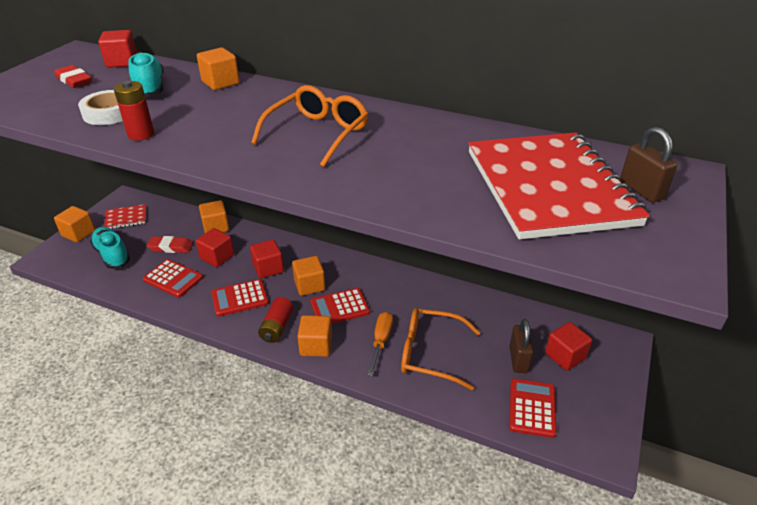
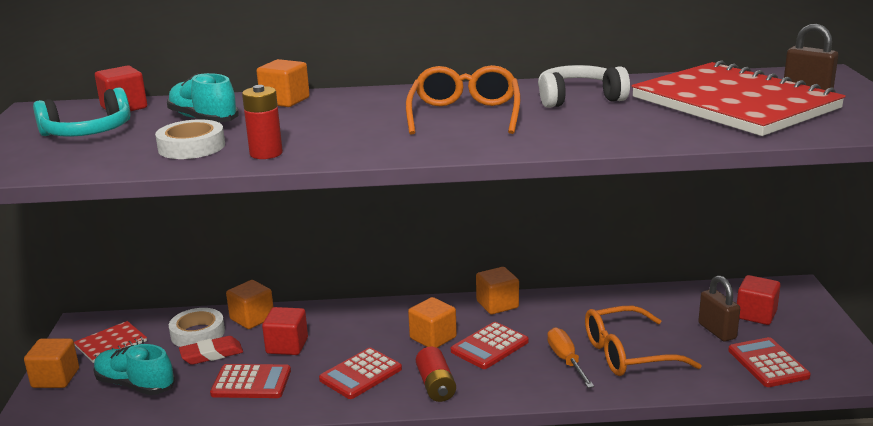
camera: 25 degrees left, 15 degrees down
(74, 80) = (88, 132): red eraser -> turquoise headphones
(177, 227) = (198, 333): none -> white tape
(268, 268) = (365, 337): red cube -> none
(316, 346) = (499, 387): orange cube -> orange cube (497, 304)
(425, 141) = (579, 98): none -> white headphones

